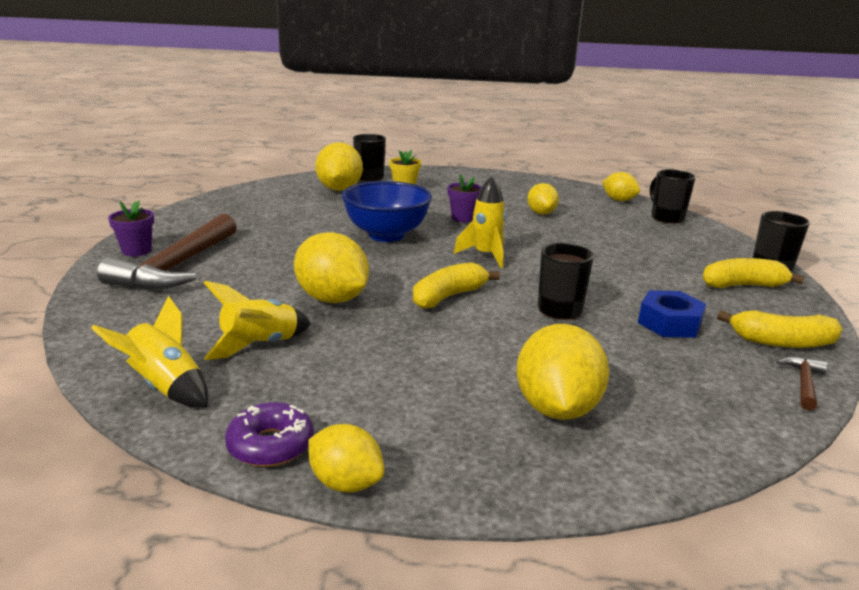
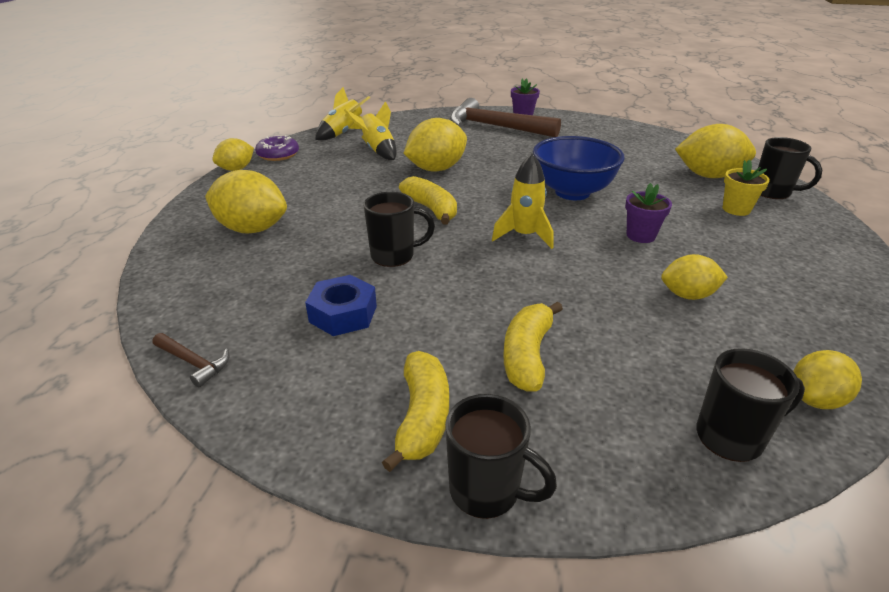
camera: 100 degrees right, 10 degrees up
(781, 342) = (268, 384): yellow banana -> yellow banana (527, 355)

